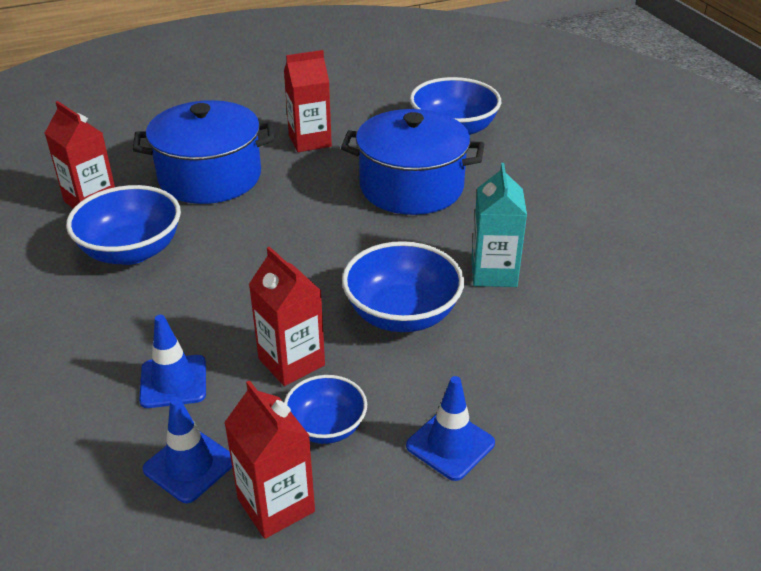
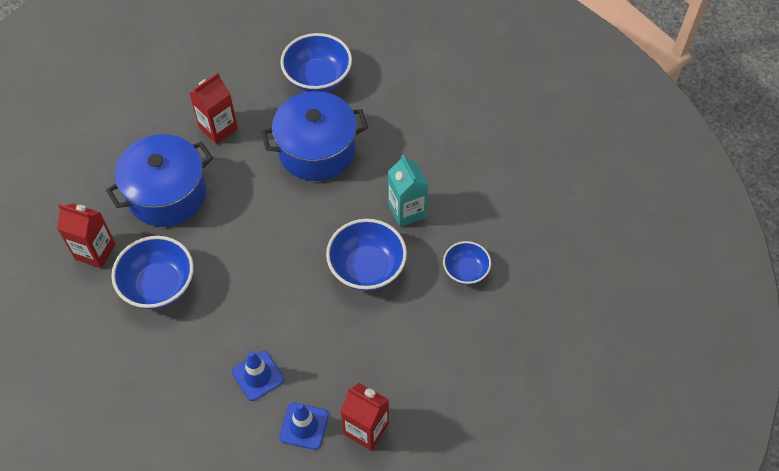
camera: 25 degrees left, 20 degrees up
(291, 362) = (320, 332): red carton -> none
(326, 427) = (365, 368): blue bowl -> blue bowl (465, 271)
(450, 444) = (438, 351): blue traffic cone -> none

